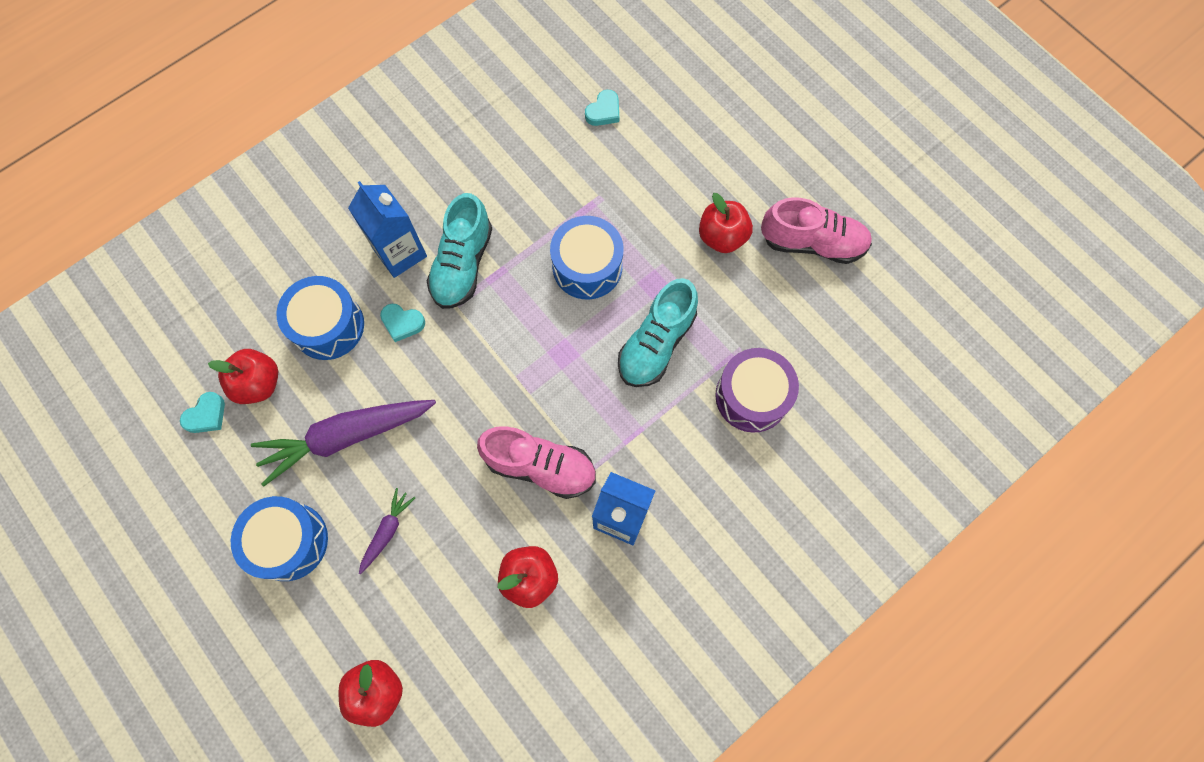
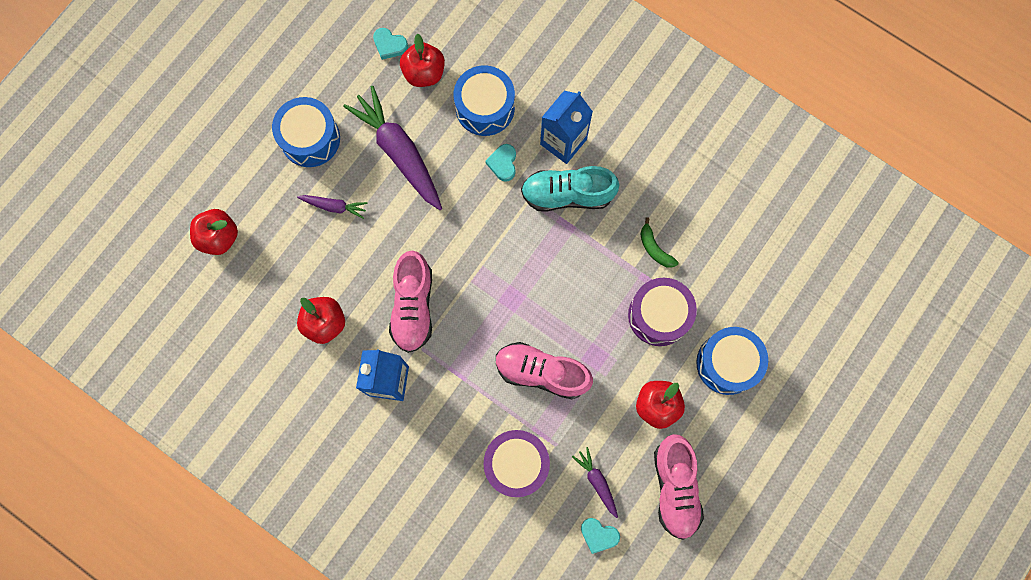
camera: 75 degrees right, 5 degrees up
(552, 193) = (654, 248): none -> green banana
(587, 266) = (595, 297): blue drum -> blue drum (727, 363)
(604, 111) = (750, 271): turquoise heart -> turquoise heart (598, 535)
(626, 209) = (659, 315): none -> purple drum
(656, 343) = (541, 372): turquoise shoe -> pink shoe
(789, 317) = (597, 482): none -> purple carrot

